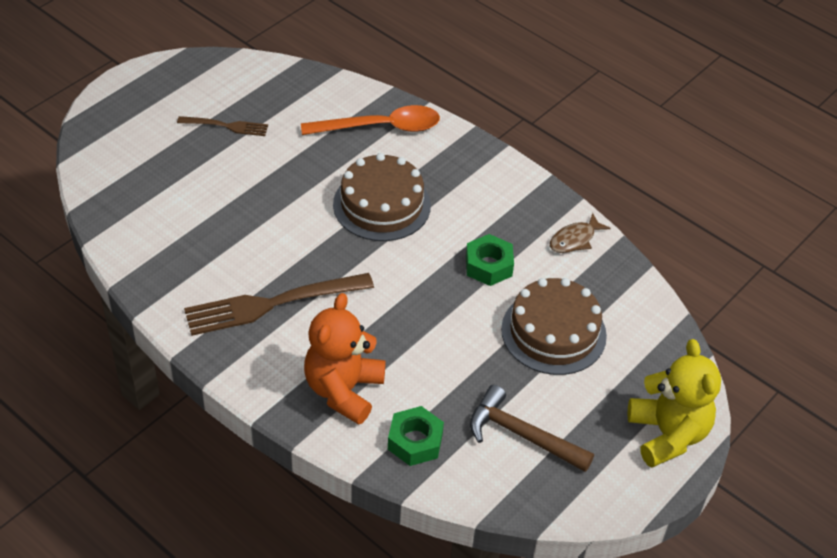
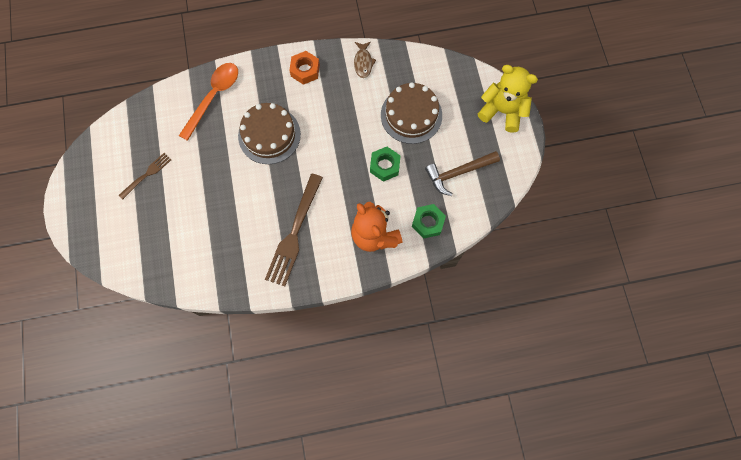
camera: 50 degrees left, 25 degrees up
(488, 266) = (349, 114): green nut -> green nut (385, 166)
(503, 189) = (305, 70): none -> orange nut

